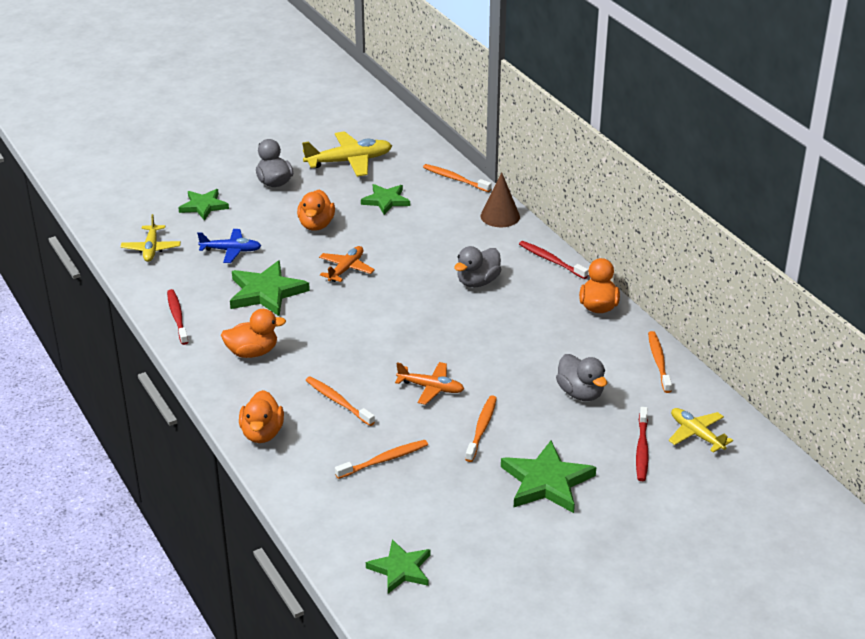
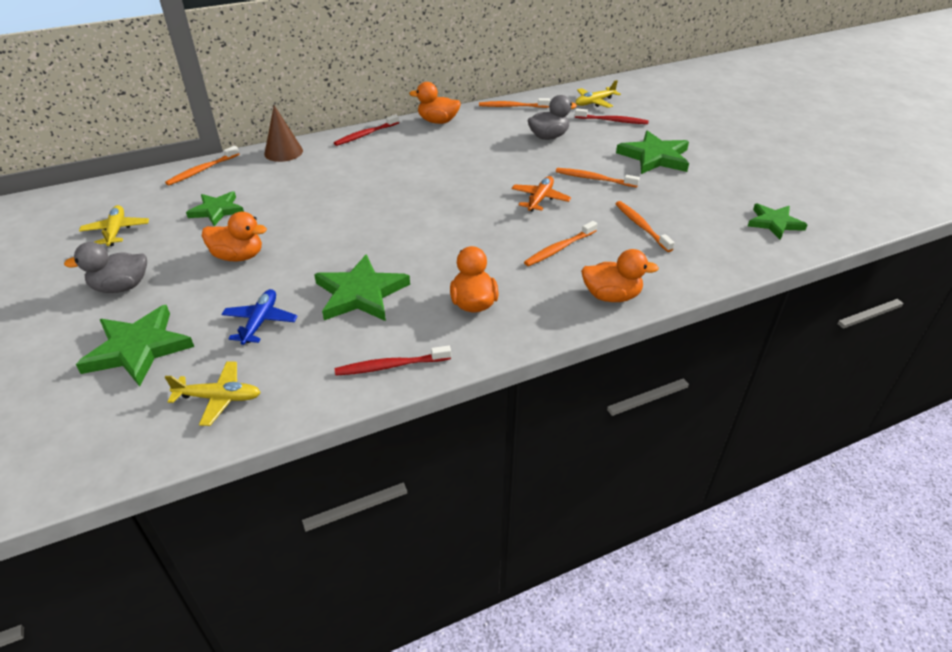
camera: 85 degrees left, 5 degrees up
(203, 206) = (138, 348): green star -> green star, size x1.53
(346, 269) = (335, 238): orange plane -> none
(349, 161) = (116, 231): yellow plane -> yellow plane, size x0.63
(477, 282) = (385, 169): grey duck -> none

